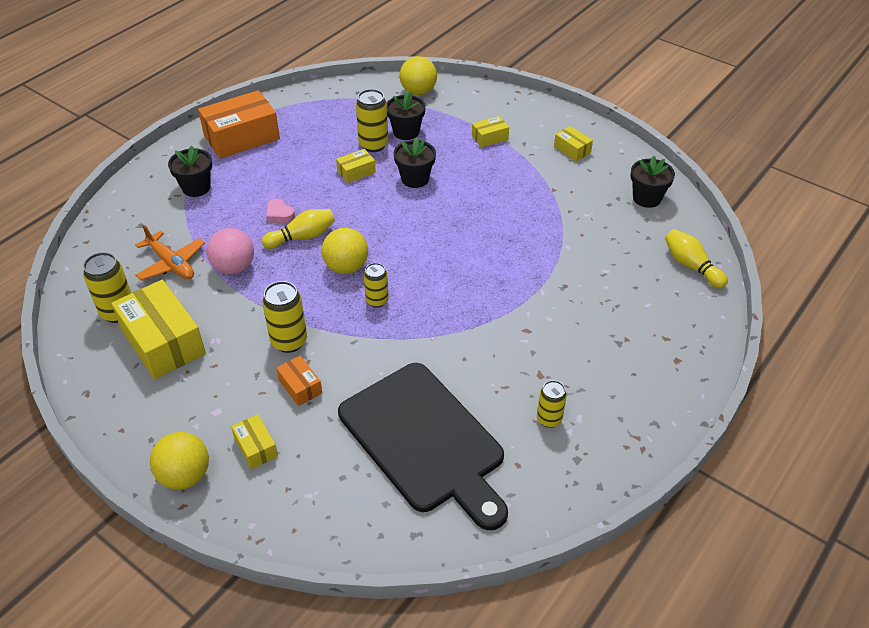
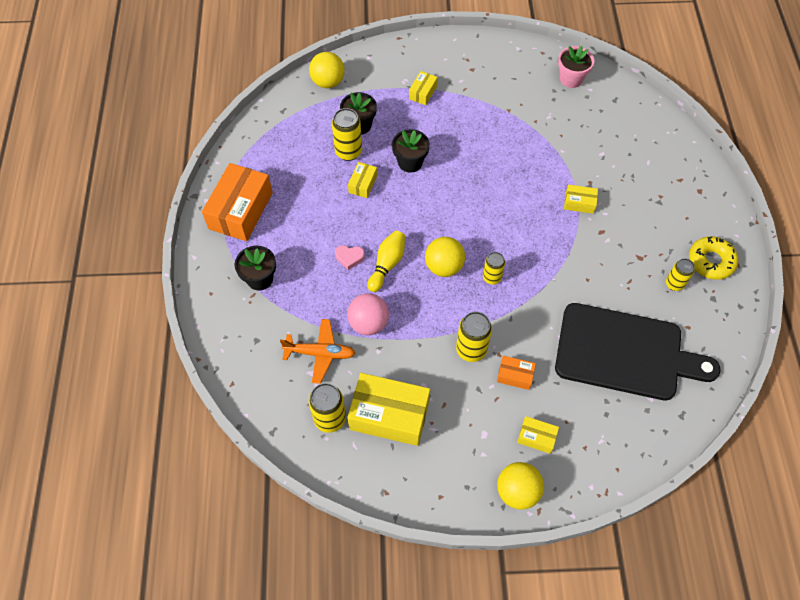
camera: 40 degrees left, 15 degrees up
(572, 150) = (487, 68): yellow box -> yellow box (579, 203)
(614, 426) = (711, 261): none -> yellow donut
(647, 198) = (571, 79): black flower pot -> pink flower pot
(691, 266) = (645, 116): yellow bowling pin -> none

